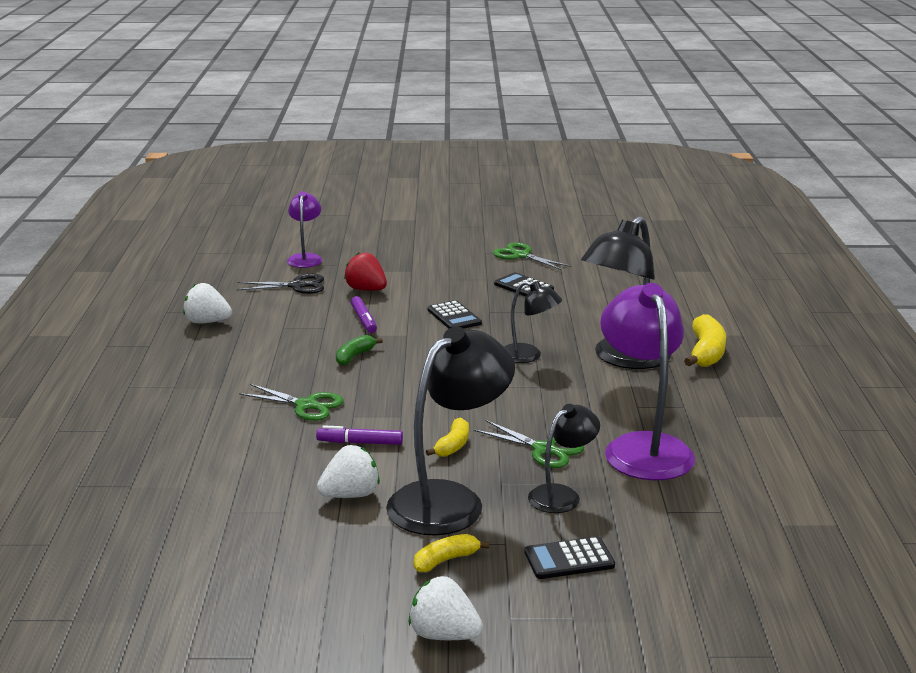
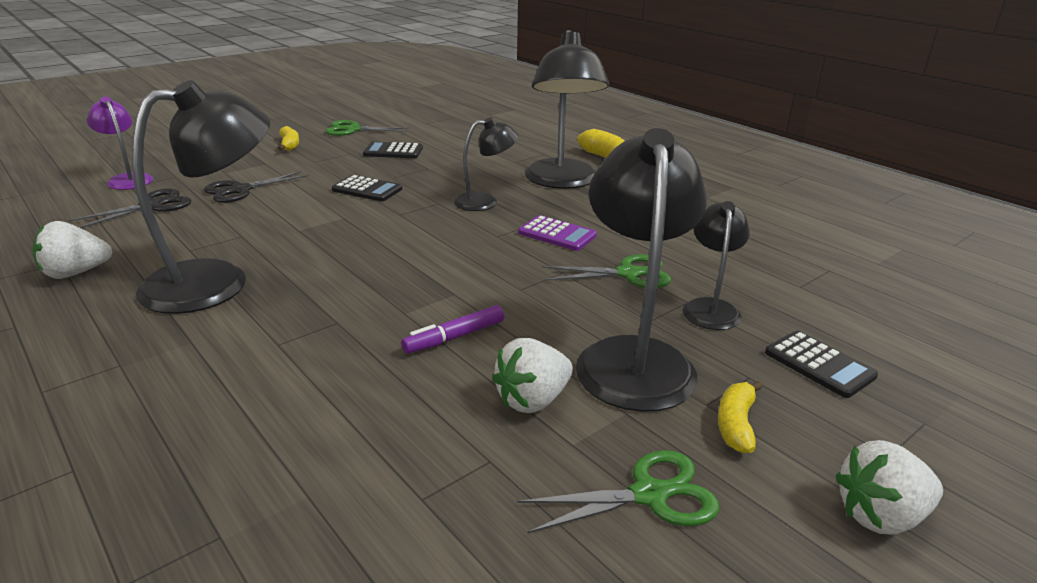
camera: 40 degrees left, 5 degrees up
(273, 355) = (217, 281): none -> black lamp
(306, 405) = (334, 321): green scissors -> green scissors (649, 495)
(350, 495) = (532, 400): white strawberry -> white strawberry turned 150 degrees counterclockwise
(354, 356) = (318, 253): green banana -> none
(364, 320) = (278, 217): purple marker -> none
(366, 290) = (241, 190): red strawberry -> black scissors
(453, 446) = (549, 302): yellow banana -> yellow banana (289, 145)
(541, 401) = (557, 234): none -> purple calculator
(569, 559) = (819, 364): black calculator -> black calculator turned 75 degrees counterclockwise
(643, 447) = (693, 242): purple lamp -> none

